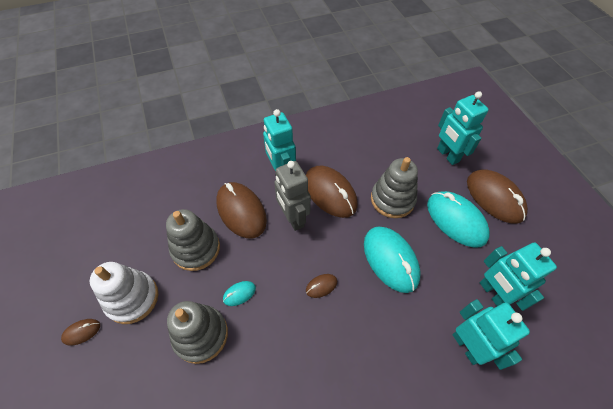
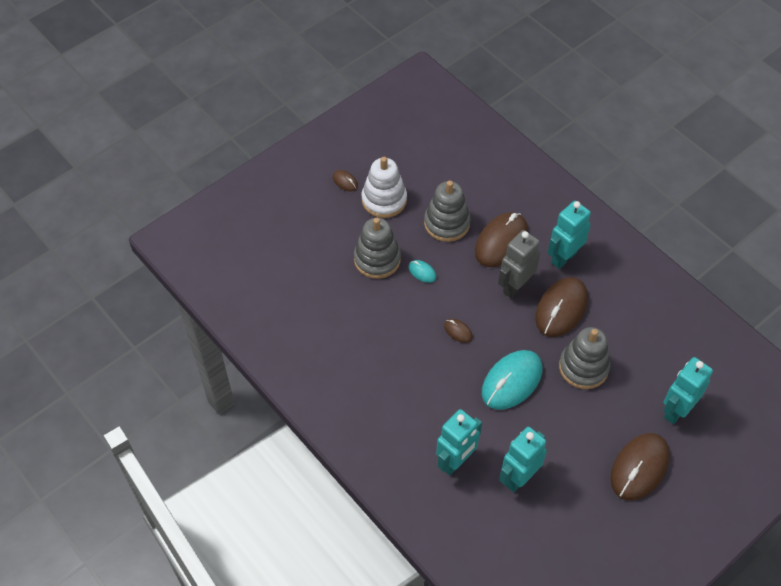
camera: 70 degrees right, 0 degrees up
(456, 220) = (588, 433): turquoise mouse -> none

